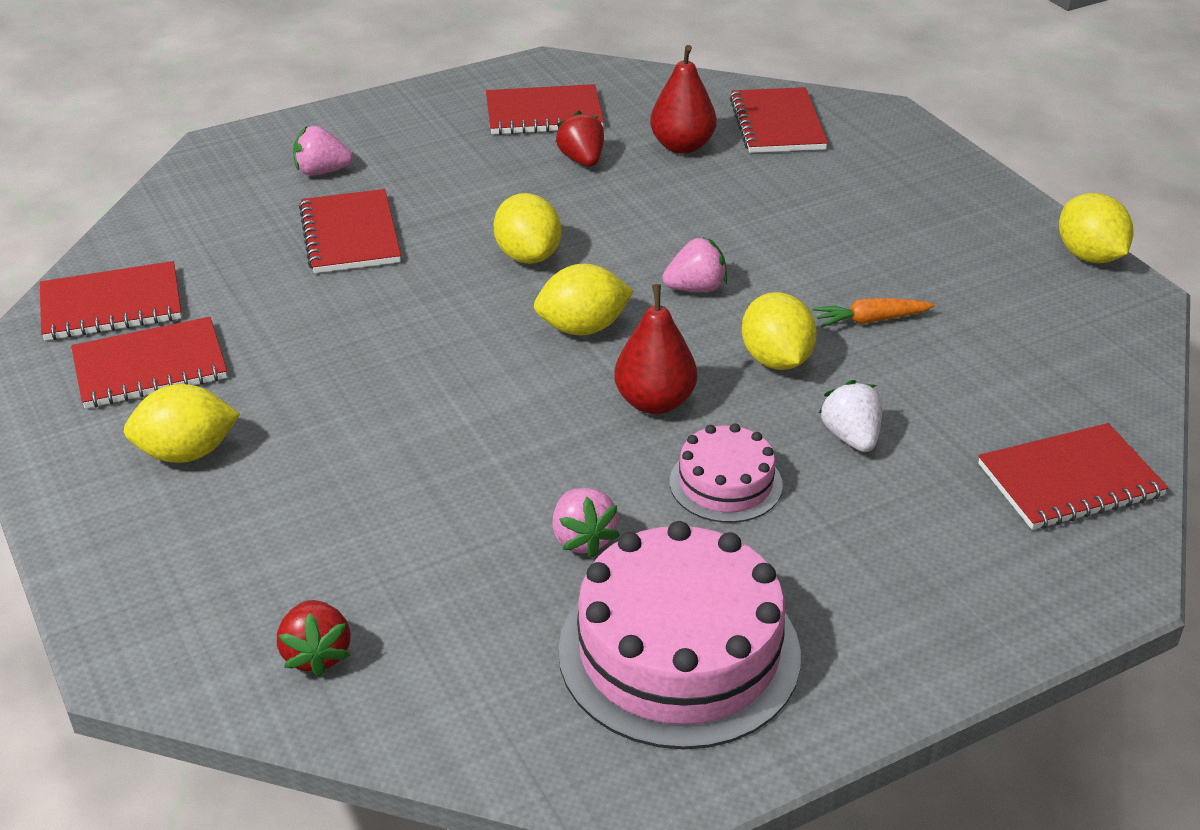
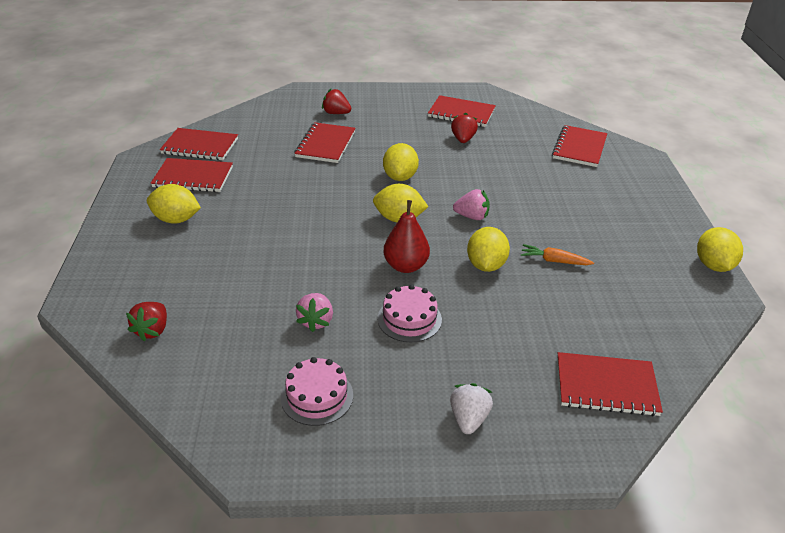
camera: 25 degrees right, 0 degrees up
(322, 171) = (336, 113): pink strawberry -> red strawberry
(679, 652) = (317, 396): pink cake -> pink cake, size x0.52
(682, 146) = (519, 146): red pear -> none
(851, 437) = (495, 318): white strawberry -> white strawberry (468, 419)

